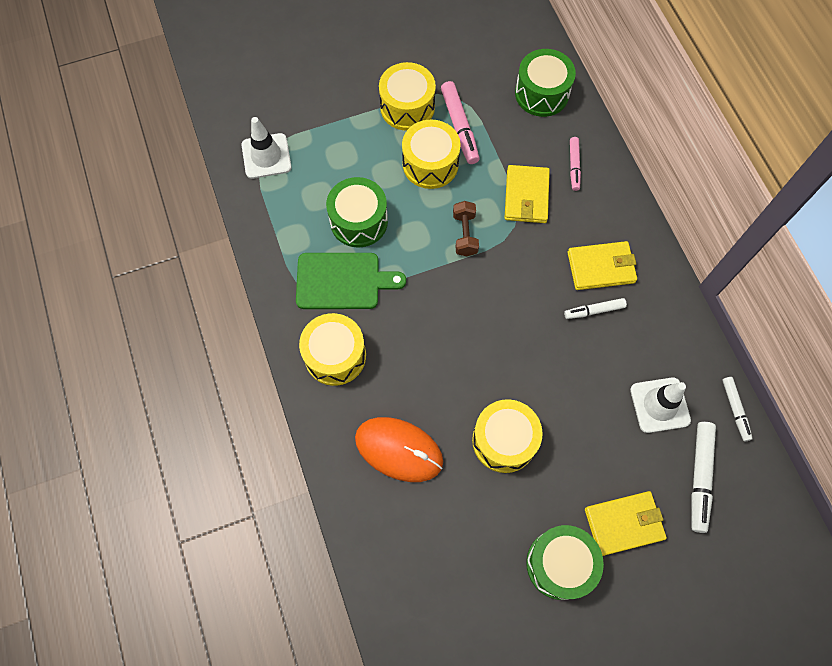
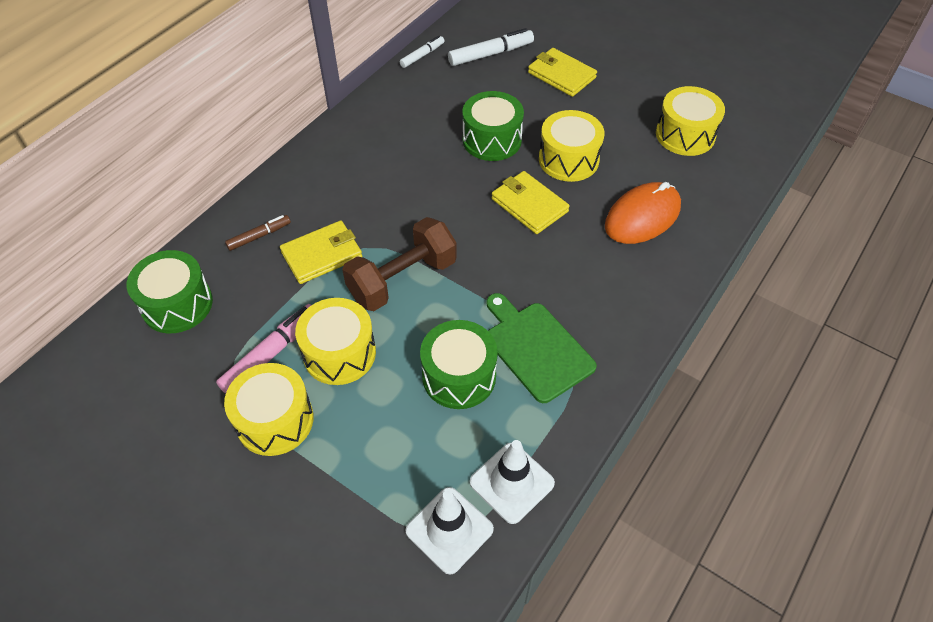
camera: 125 degrees left, 15 degrees down
(335, 356) = (612, 307): yellow drum -> yellow drum (685, 135)
(399, 450) = (642, 216): orange mouse -> orange mouse turned 60 degrees clockwise
(465, 234) = (402, 279): brown dumbbell -> brown dumbbell, size x1.81
(560, 564) = (622, 93): green drum -> green drum (492, 140)
(574, 166) = (259, 236): pink marker -> brown marker
(594, 310) = (406, 158): white marker -> none
(601, 267) = (360, 171): yellow wallet -> yellow wallet (529, 205)
(659, 405) = (455, 91): white traffic cone -> white traffic cone (512, 482)

